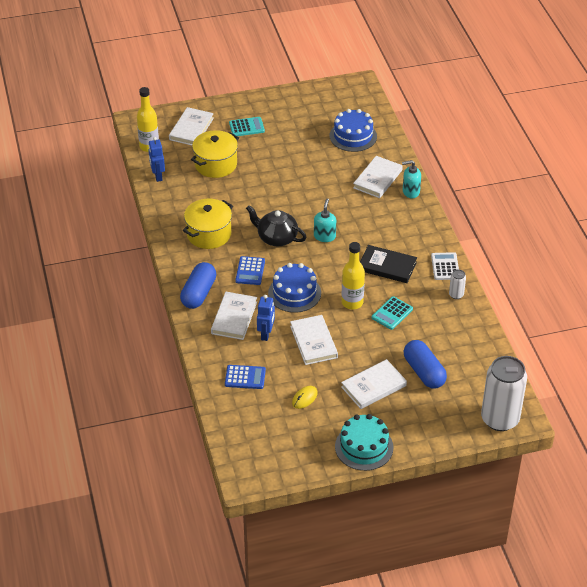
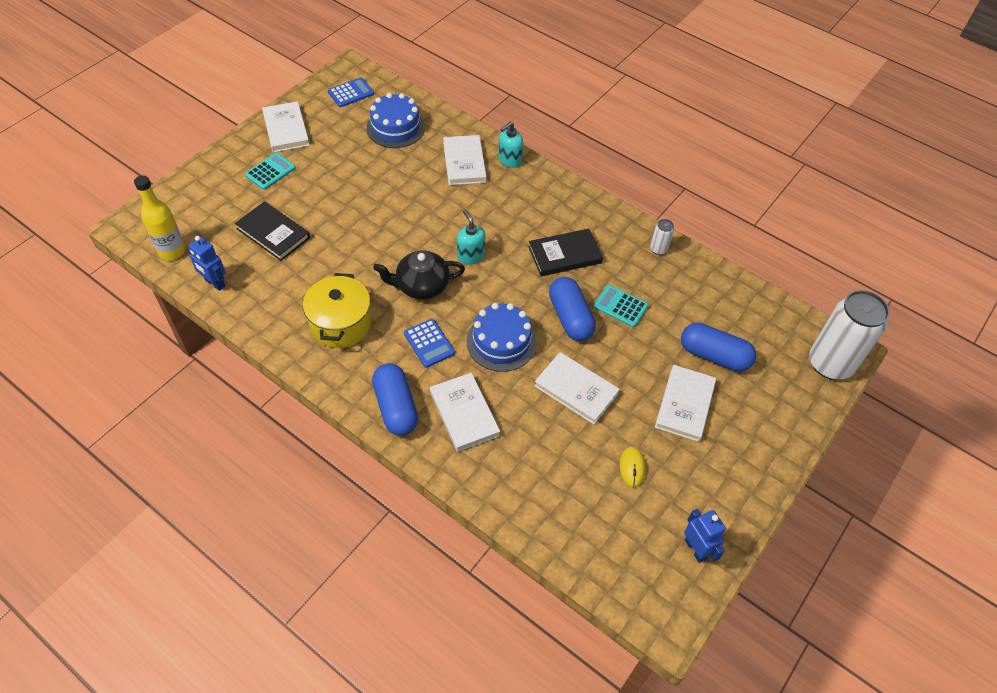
camera: 40 degrees left, 10 degrees up
(191, 129) = (206, 204): white book -> white book (286, 129)
(215, 164) = (273, 233): yellow pot -> black book
(245, 377) = (546, 484): blue calculator -> blue calculator (351, 93)
(266, 334) = (518, 412): blue robot -> blue robot (695, 549)
(352, 302) = (570, 317): yellow bottle -> blue capsule
(364, 447) = (746, 487): turquoise cake -> none
(392, 313) = (620, 306): turquoise calculator -> turquoise calculator turned 120 degrees clockwise
(445, 266) = (619, 224): white calculator -> none

